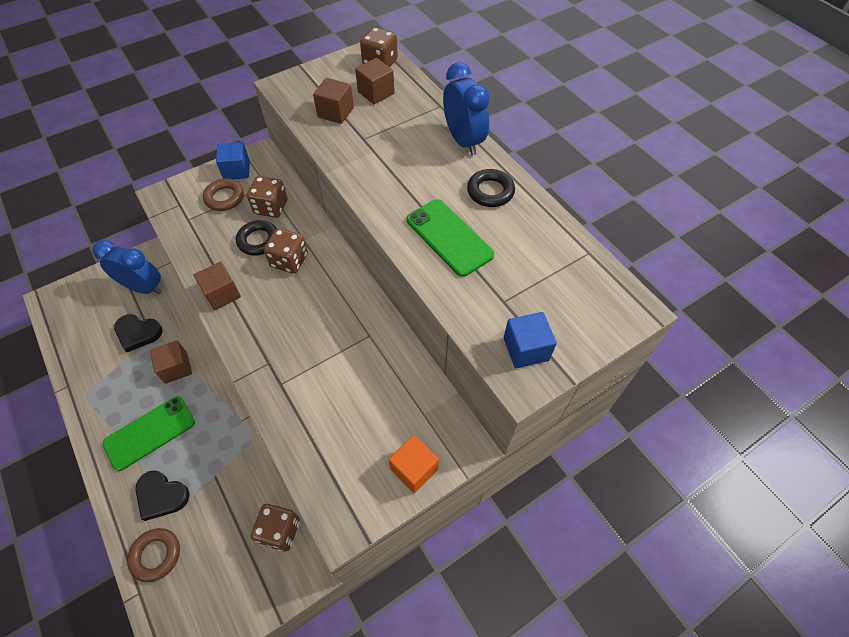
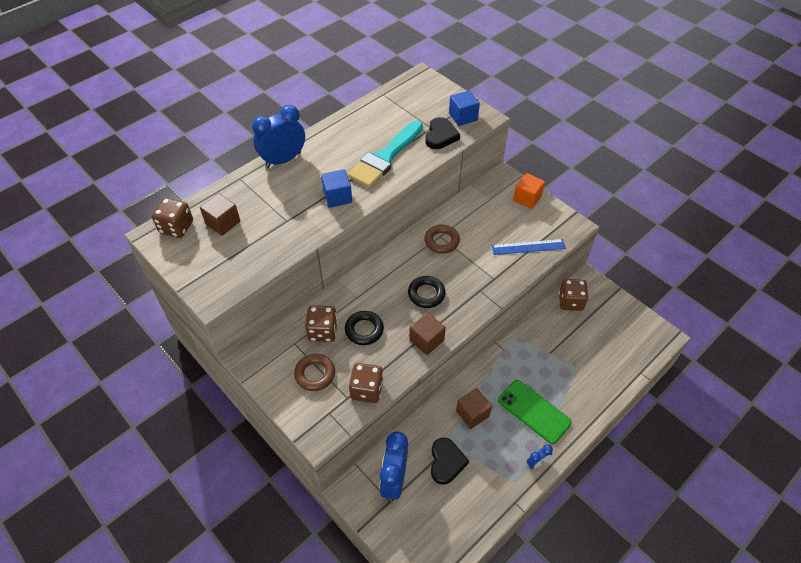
camera: 100 degrees left, 5 degrees down
(93, 418) = (537, 463): none -> blue clock
(156, 555) = (615, 371): brown ring -> brown ring (441, 241)
(161, 496) = (576, 383): black heart -> black heart (440, 136)
(237, 170) = (275, 375): blue cube -> blue cube (337, 197)
(289, 261) = (382, 301): brown dice -> brown dice (366, 390)
(319, 443) = (528, 247): none -> blue ruler
(335, 112) = (252, 246): brown cube -> none
(449, 237) = (385, 157): green phone -> turquoise brush
(490, 191) = (337, 141): black ring -> black ring (426, 294)

